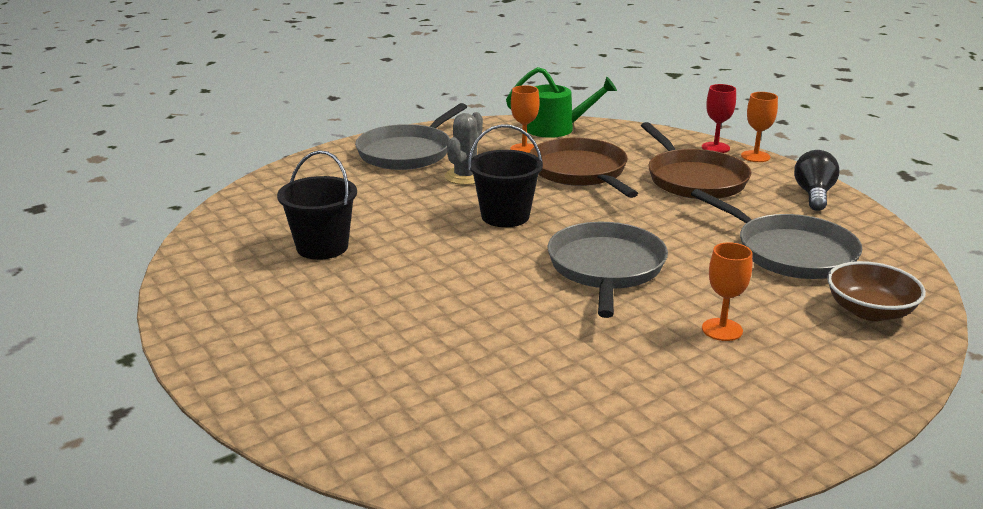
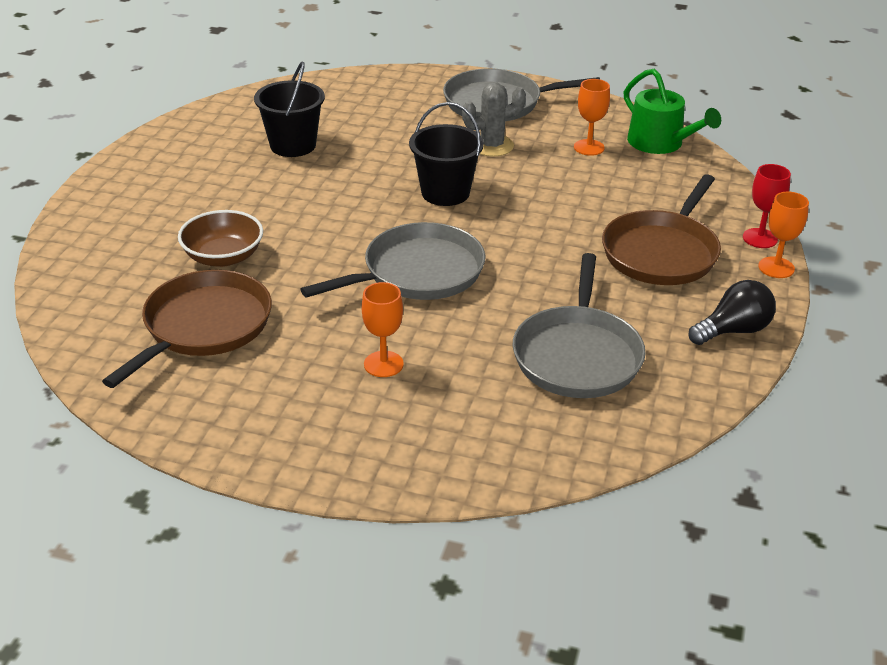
camera: 50 degrees right, 10 degrees up
(580, 172) = (584, 191): brown pan -> brown pan (203, 326)
(869, 311) = (515, 434): brown bowl -> brown bowl (223, 257)

